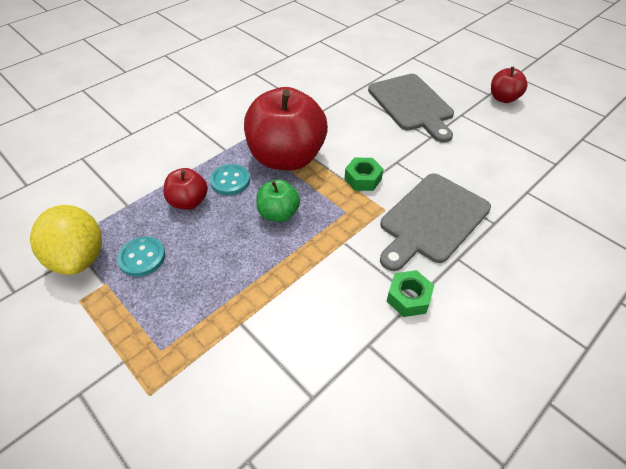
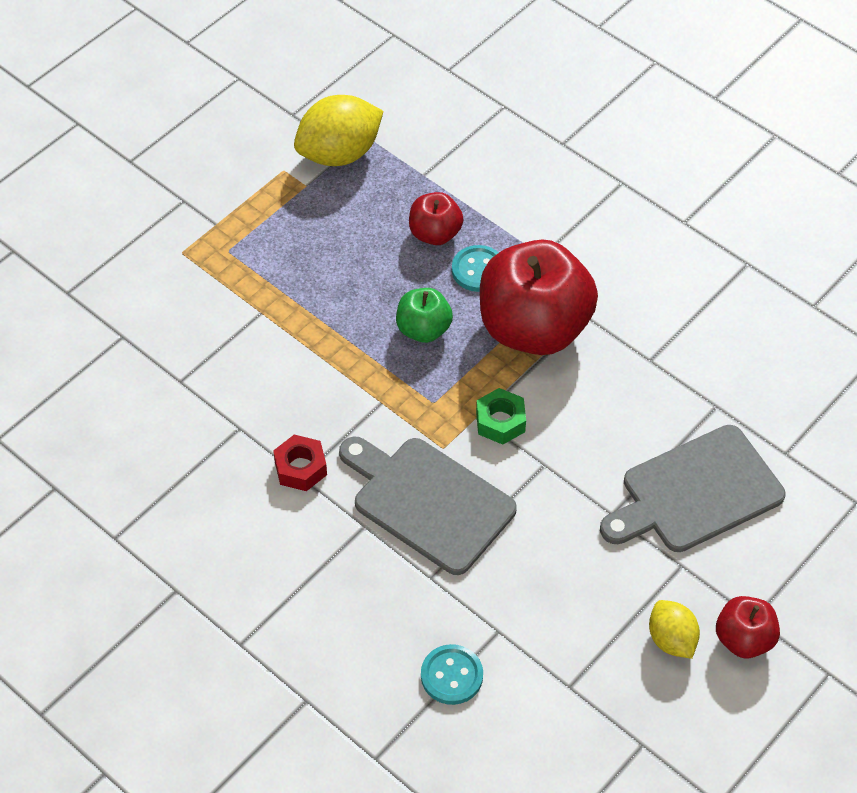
camera: 85 degrees right, 5 degrees up
(142, 257) = (343, 208): turquoise button -> turquoise button (451, 676)
(408, 298) = (300, 468): green nut -> red nut
(511, 122) = (671, 639): none -> yellow lemon

